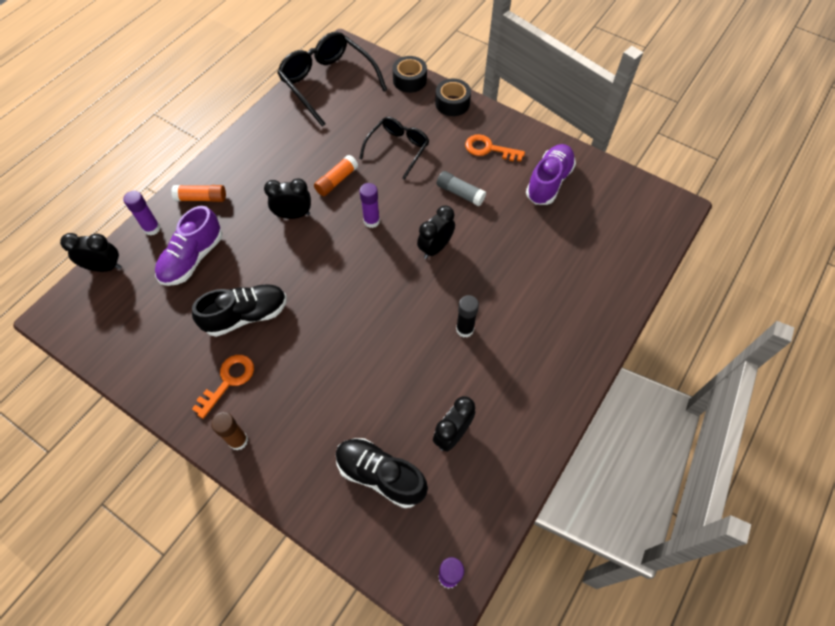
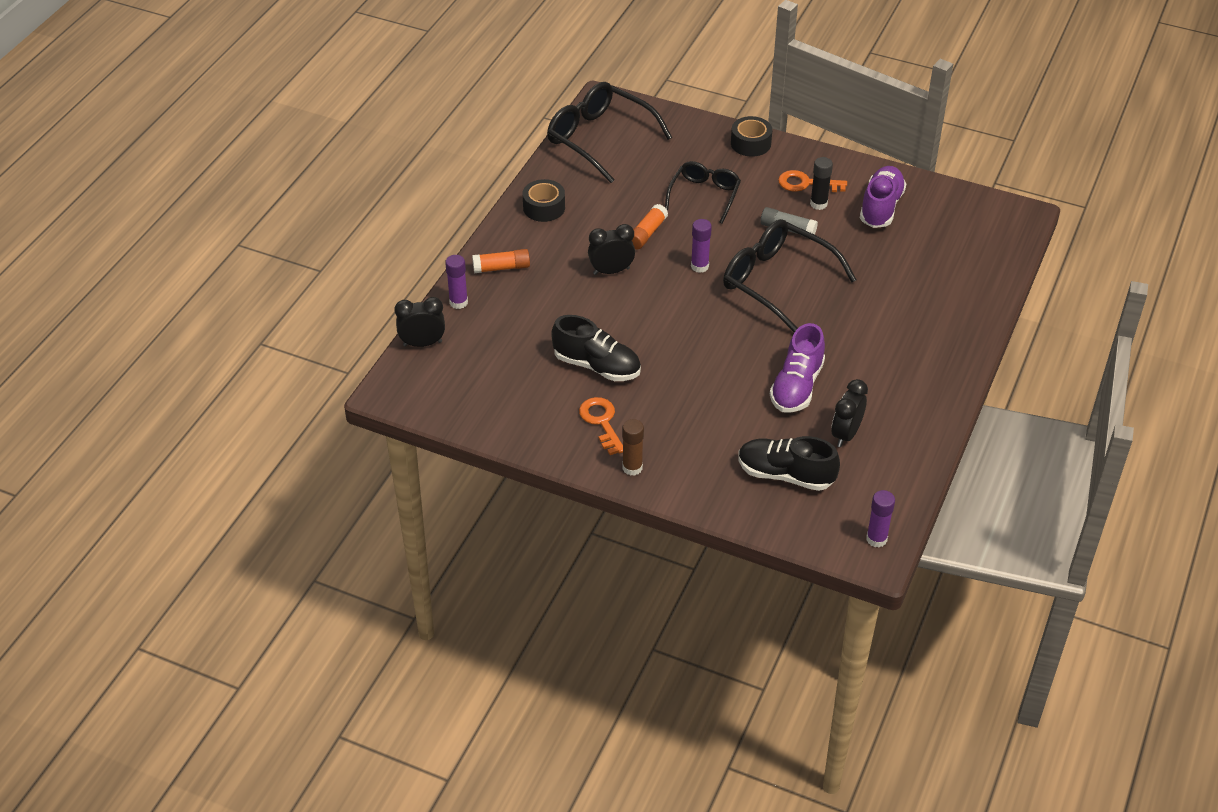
camera: 10 degrees left, 15 degrees down
(192, 258) = (516, 324): purple shoe -> purple shoe (797, 386)
(228, 381) = (601, 422): orange key -> orange key turned 45 degrees counterclockwise
(246, 316) = (597, 366): black shoe -> black shoe turned 60 degrees clockwise
(409, 80) = (694, 125): black tape -> black tape (544, 207)
(435, 248) = (777, 282): black clock -> black glasses
(464, 329) = (831, 348): black glue stick -> black glue stick (818, 204)

